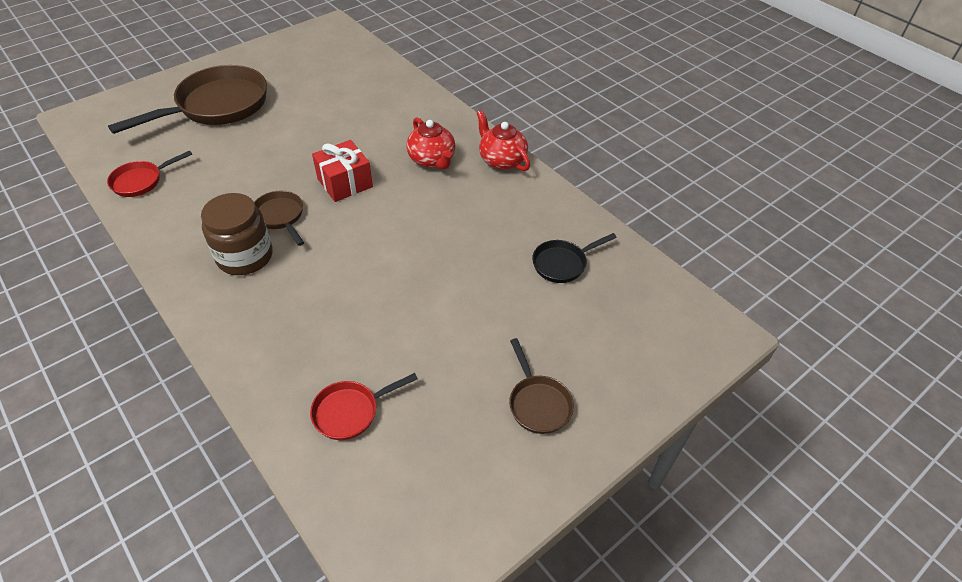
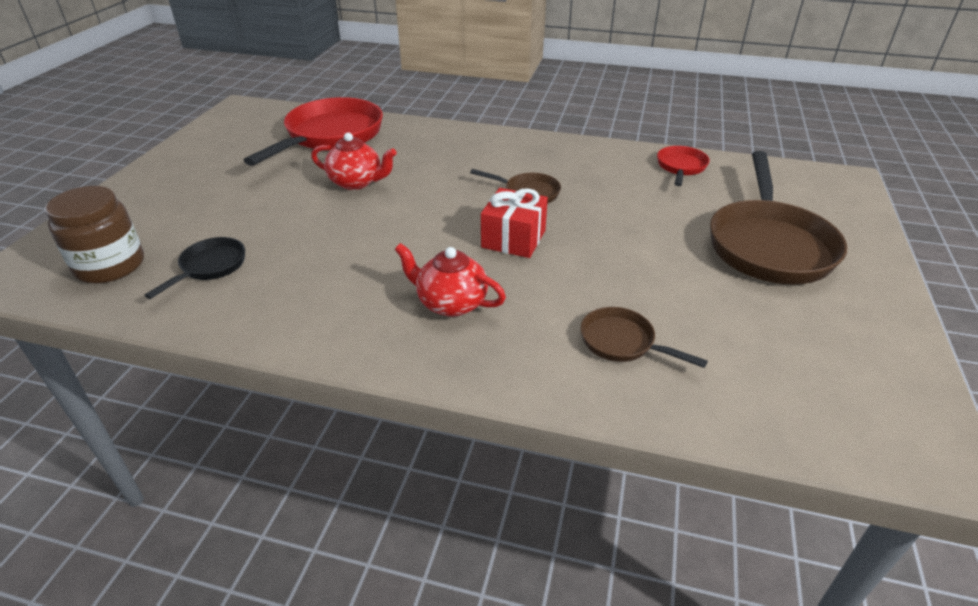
camera: 145 degrees right, 10 degrees down
(245, 256) = (512, 164): brown jar -> brown jar (110, 265)
(350, 412) = (330, 136): red pan -> red pan, size x2.05
(502, 160) = (360, 345): red teapot -> red teapot (356, 182)
(538, 403) = (193, 180): brown pan -> brown pan (622, 342)

